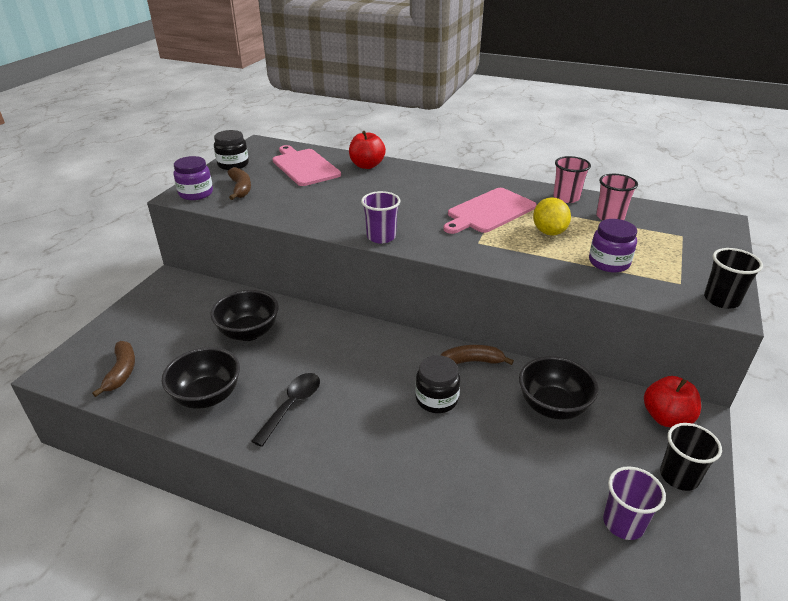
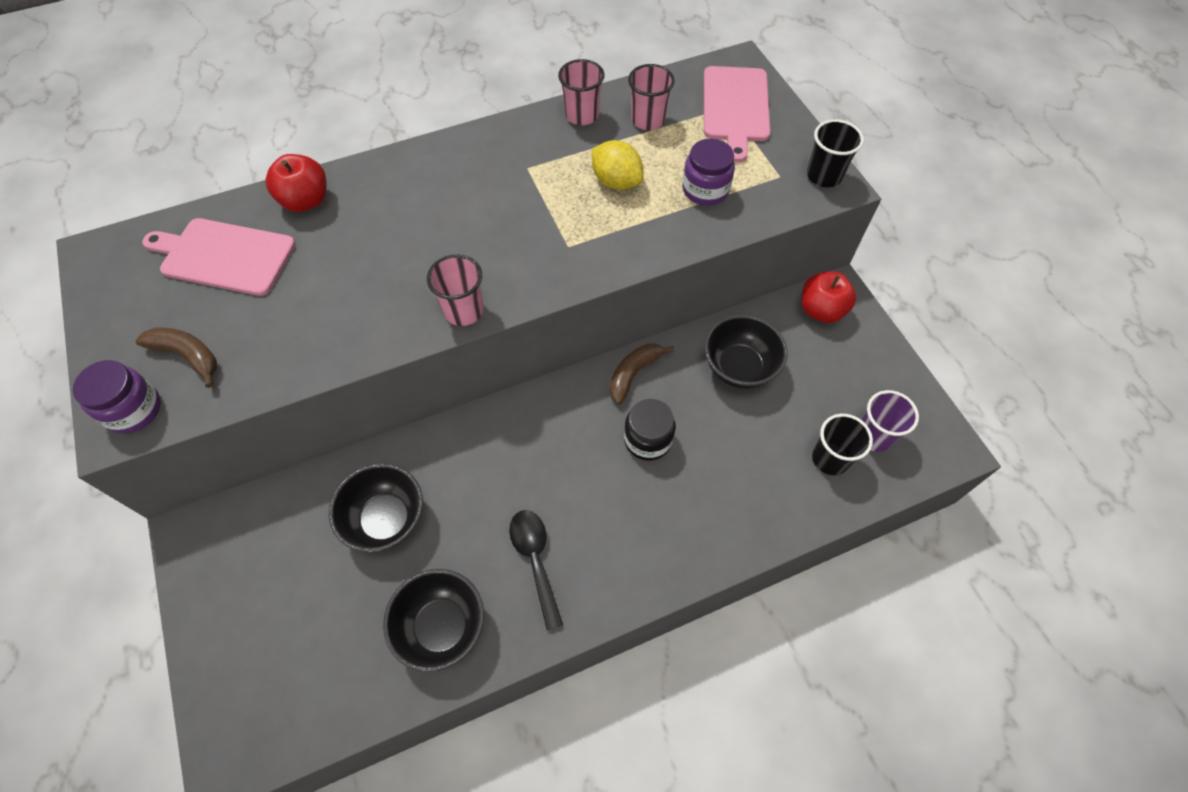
camera: 45 degrees left, 25 degrees up
(121, 372) = (309, 689): brown banana -> none
(233, 164) = (112, 320): black jar -> none
(381, 237) = (463, 310): purple cup -> pink cup
(489, 211) = (530, 189): pink cutting board -> pink cutting board (735, 107)
(679, 476) = (871, 361): black cup -> black cup (830, 458)

